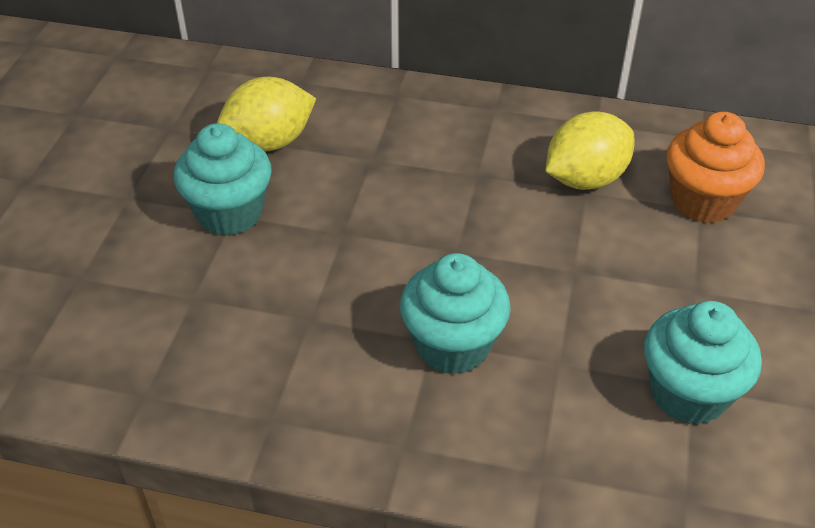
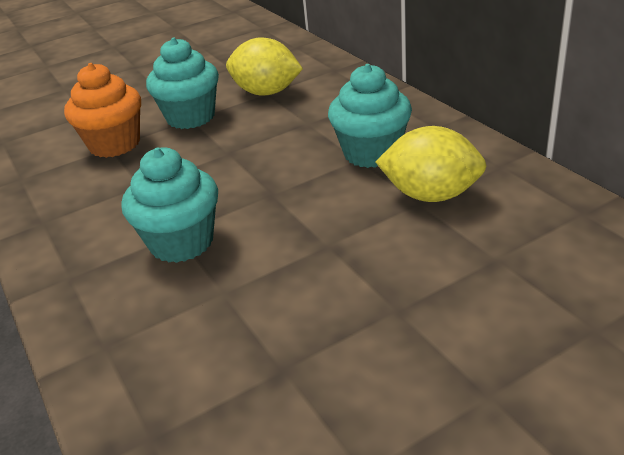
camera: 50 degrees right, 10 degrees down
(688, 393) = (272, 372): turquoise cupcake -> turquoise cupcake (371, 153)
(703, 201) = (508, 255): orange cupcake -> orange cupcake (114, 144)

